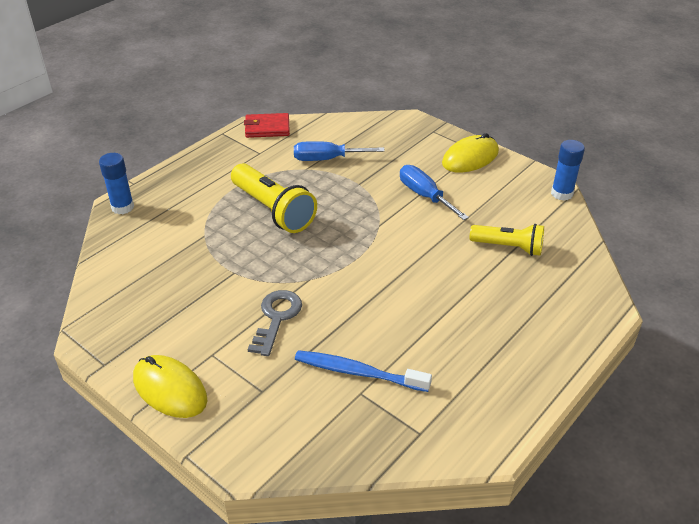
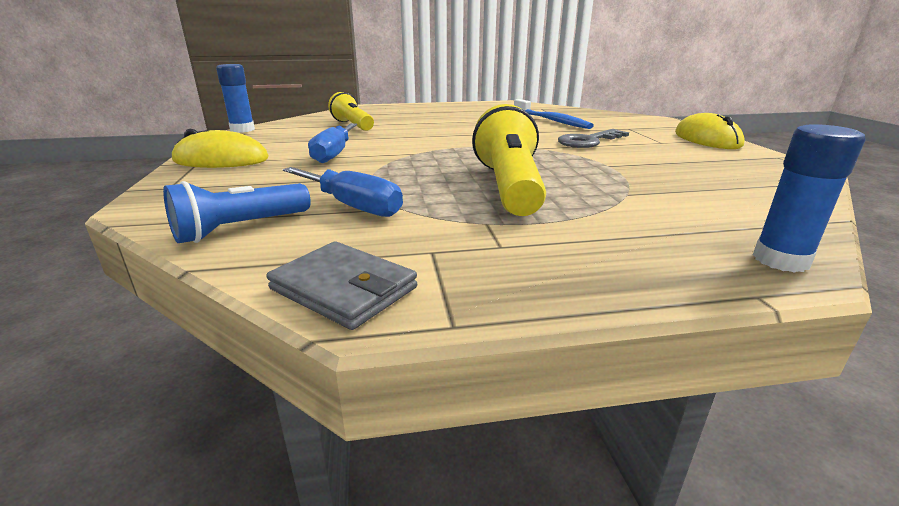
camera: 140 degrees left, 15 degrees down
(267, 128) = (344, 288): red wallet -> grey wallet
(345, 129) = (240, 229): none -> blue flashlight

